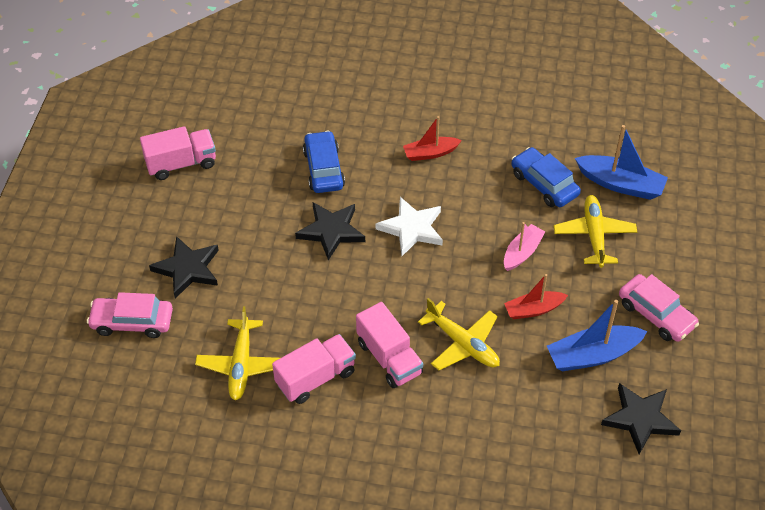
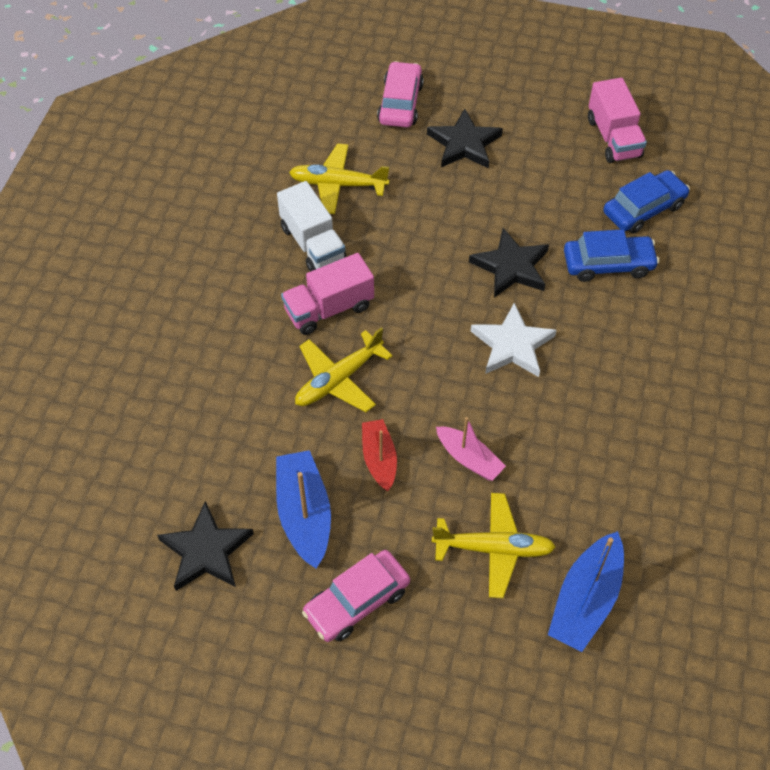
camera: 95 degrees right, 5 degrees up
(315, 378) = (312, 244): pink truck -> white truck
(430, 153) = (637, 375): red boat -> none
(544, 184) = (585, 501): blue car -> blue car (644, 209)

